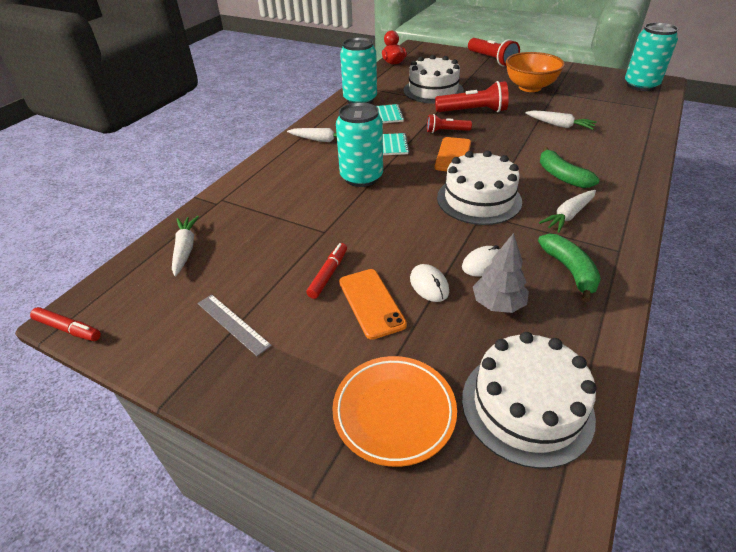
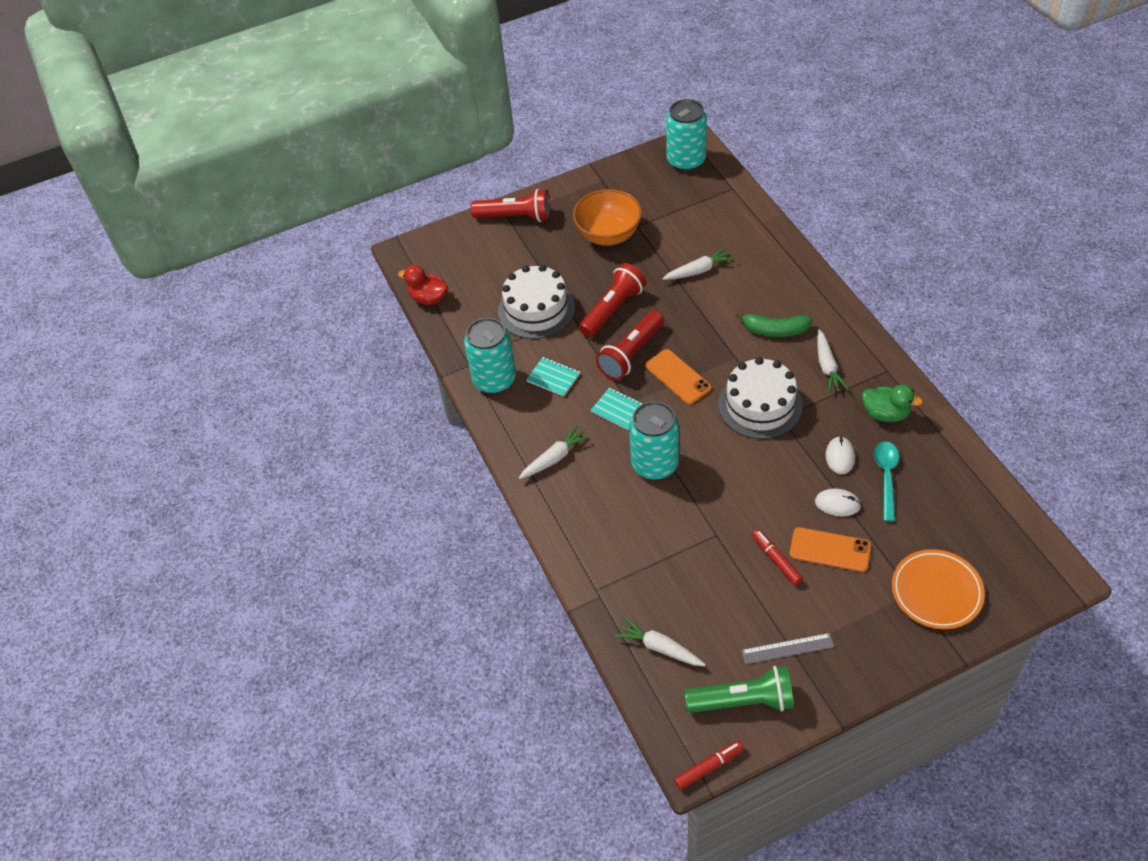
camera: 50 degrees left, 10 degrees up
(154, 320) = (743, 701): none -> green flashlight
(446, 131) = (631, 354): red flashlight -> red flashlight, size x1.70
(498, 304) = (886, 477): grey tree -> turquoise spoon
(526, 406) = (977, 522): white cake -> none
(570, 271) = (885, 414): green banana -> green duck

